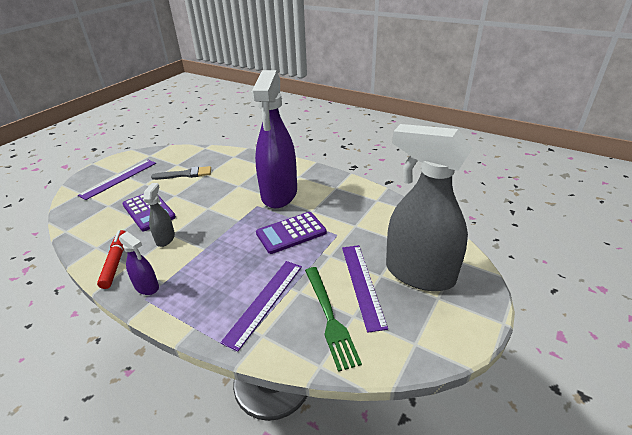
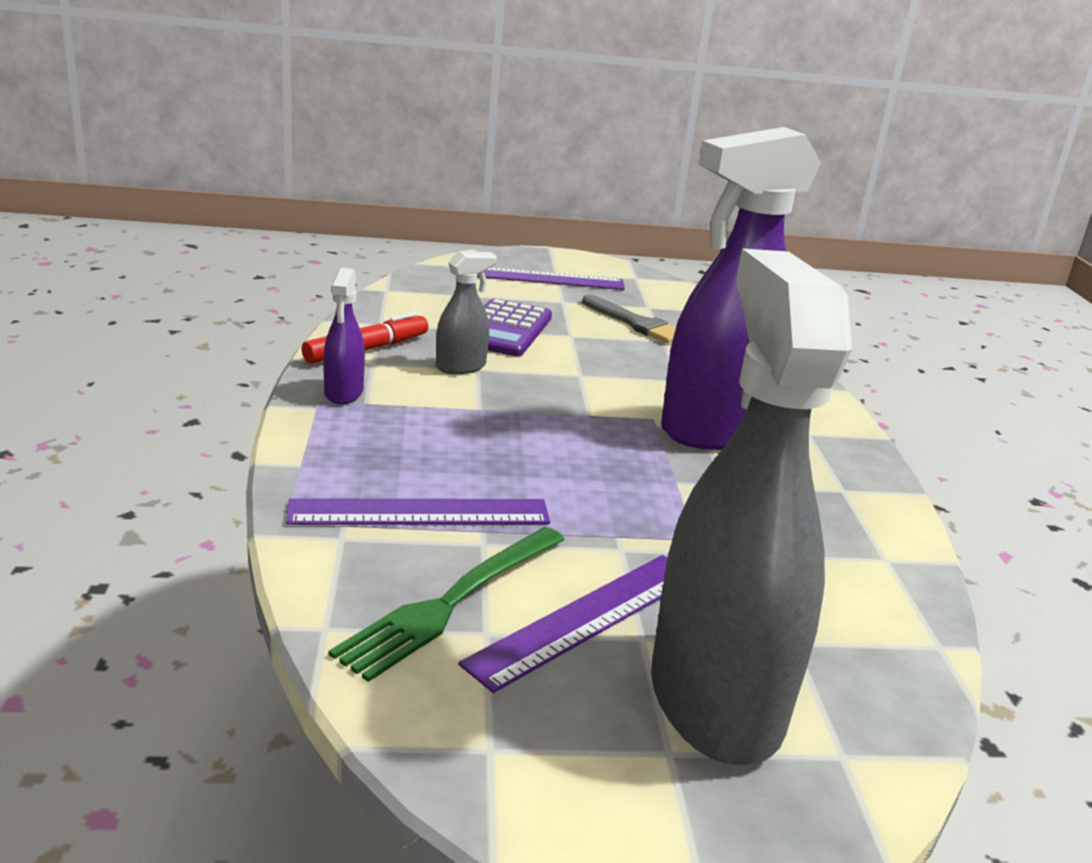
camera: 50 degrees right, 10 degrees down
(291, 233) = (627, 481): purple calculator -> none

